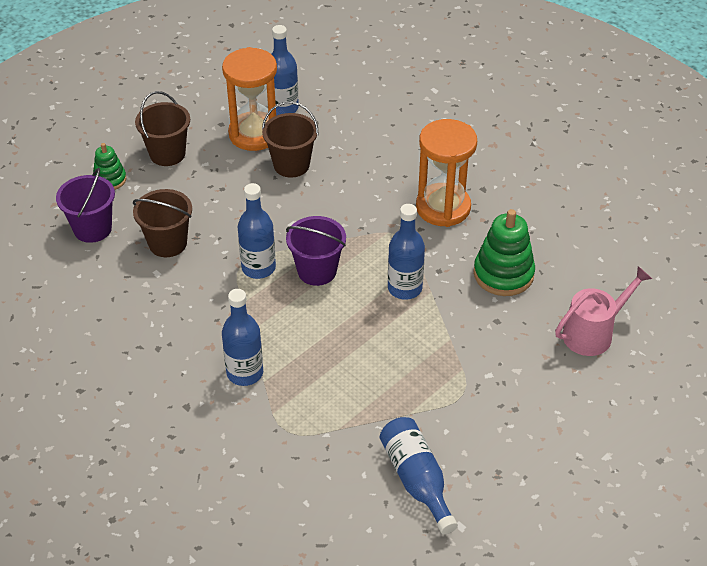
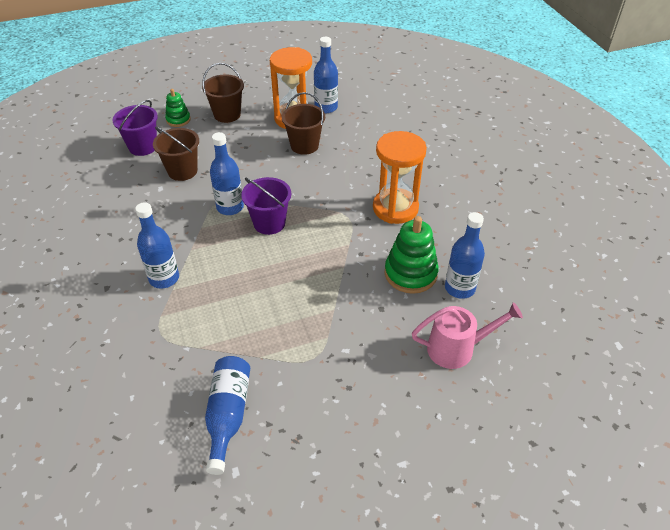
camera: 25 degrees right, 0 degrees up
(404, 288) = (325, 258): blue bottle -> blue bottle (459, 288)

